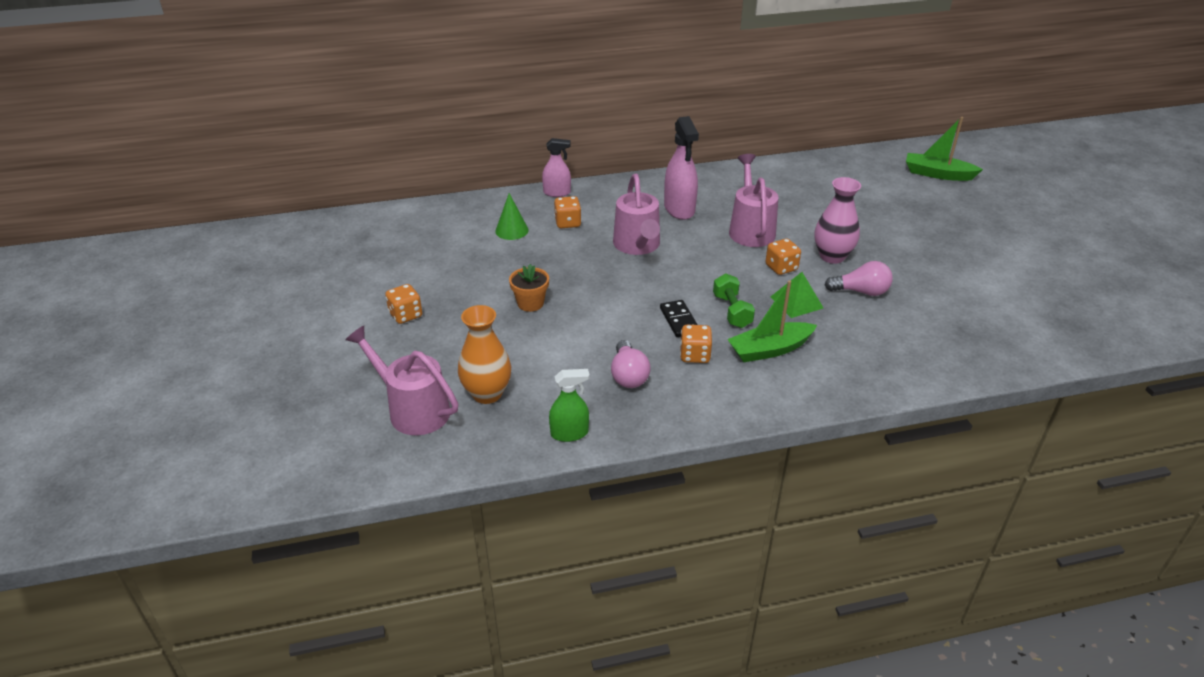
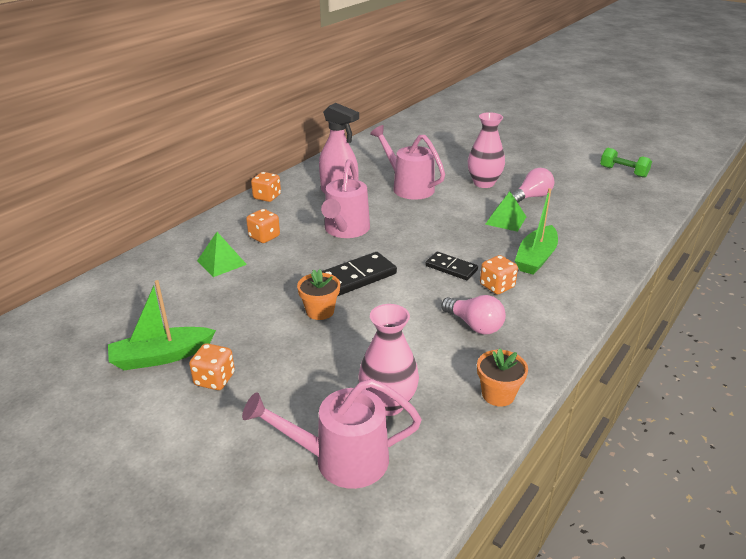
camera: 40 degrees left, 5 degrees down
(487, 393) = (388, 404): orange vase -> pink vase
(511, 230) = (221, 262): green cone -> green pyramid
(557, 193) = (222, 218): pink spray bottle -> none
(569, 433) = (498, 394): green spray bottle -> orange flower pot
(593, 290) = (357, 277): none -> black domino
(638, 246) = (345, 230): pink watering can -> pink watering can turned 60 degrees clockwise
(732, 311) = (475, 245): green dumbbell -> green dumbbell (623, 172)
(781, 267) = (464, 203): orange dice -> orange dice (267, 197)
(937, 174) = (470, 114): green boat -> green boat (161, 356)

